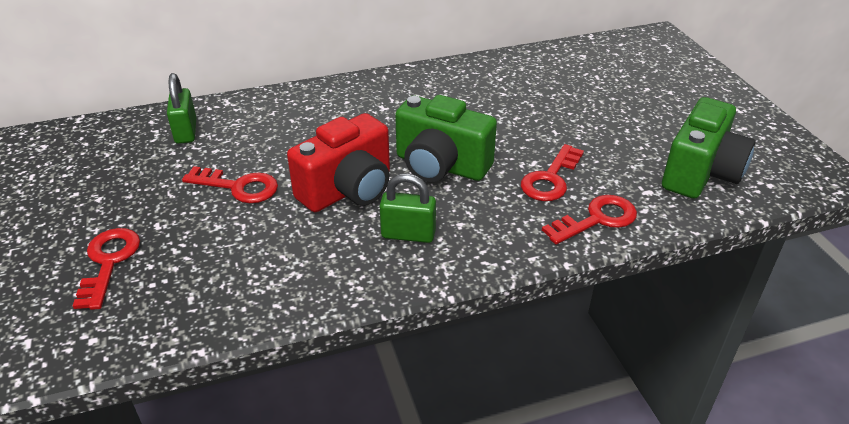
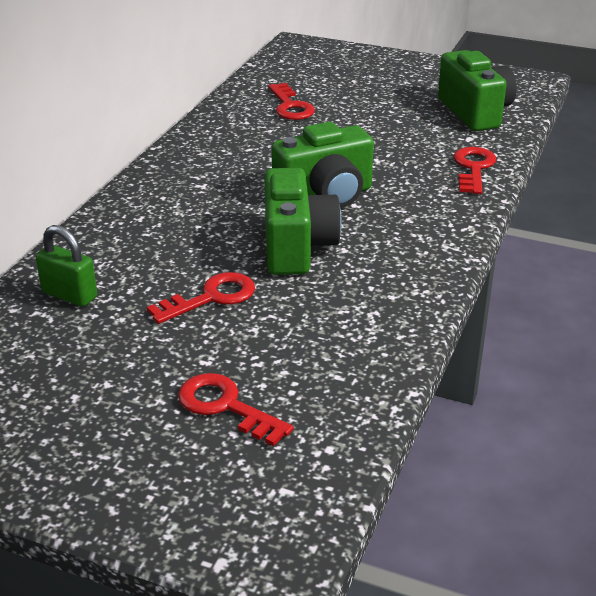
camera: 50 degrees left, 5 degrees down
(348, 190) = (296, 247): red camera -> green camera
(408, 234) = (391, 244): green padlock -> none
(550, 178) = (405, 162): red key -> red key (290, 106)

